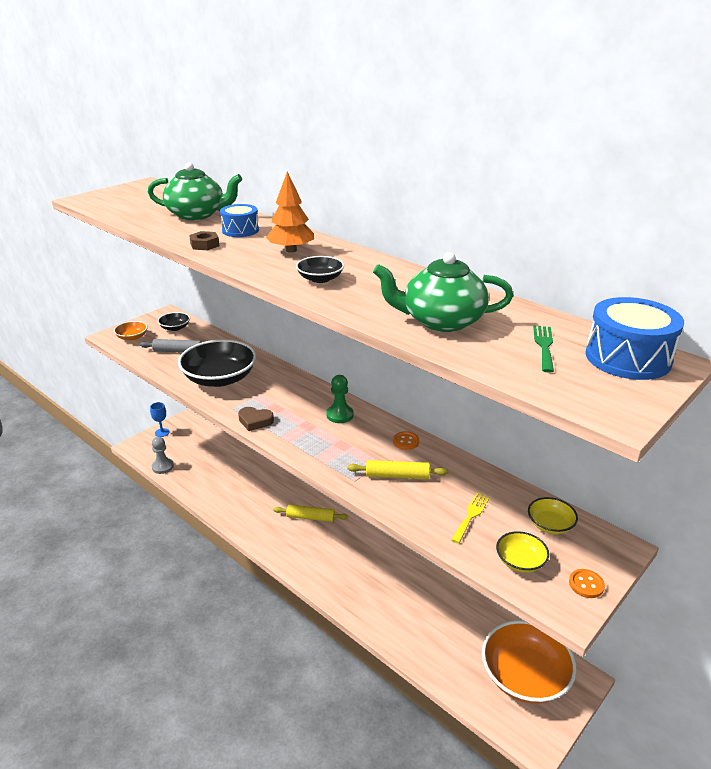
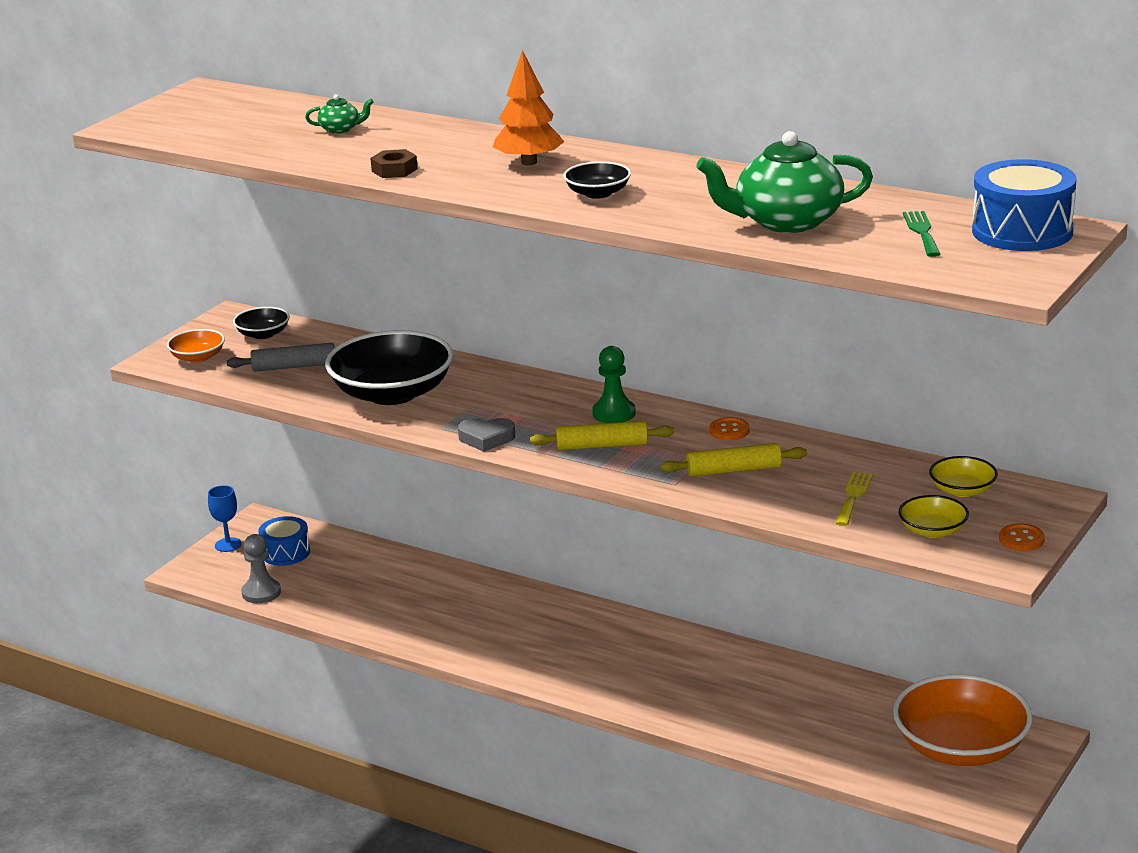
camera: 10 degrees left, 5 degrees down
(197, 215) = (340, 129): green teapot -> green teapot, size x0.44
(240, 230) = (430, 144): blue drum -> blue drum (285, 553)
(255, 421) = (486, 438): brown heart -> grey heart
(310, 517) = (560, 621): yellow rolling pin -> yellow rolling pin (602, 446)

